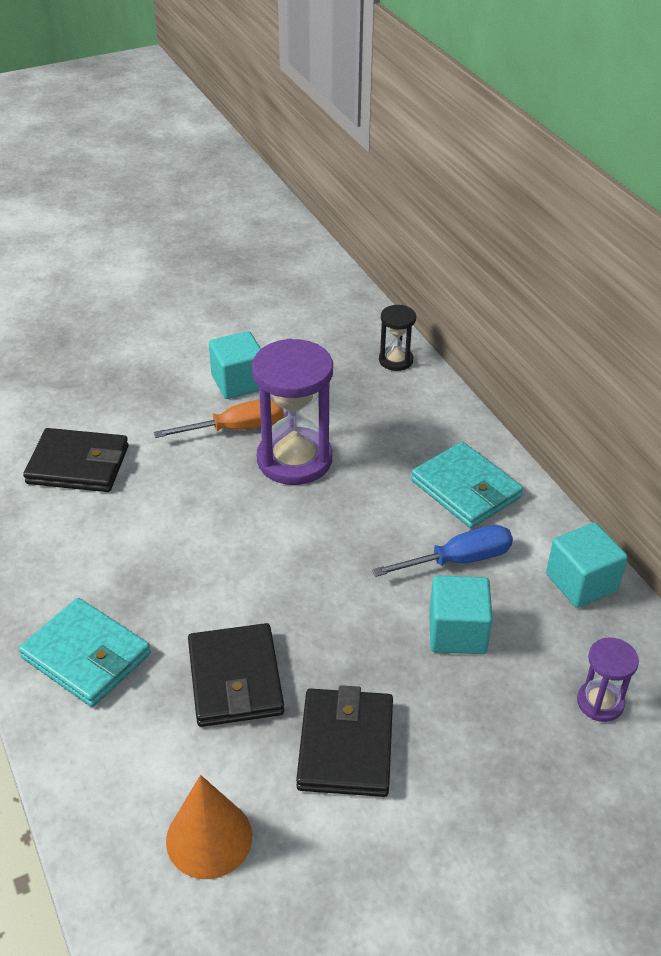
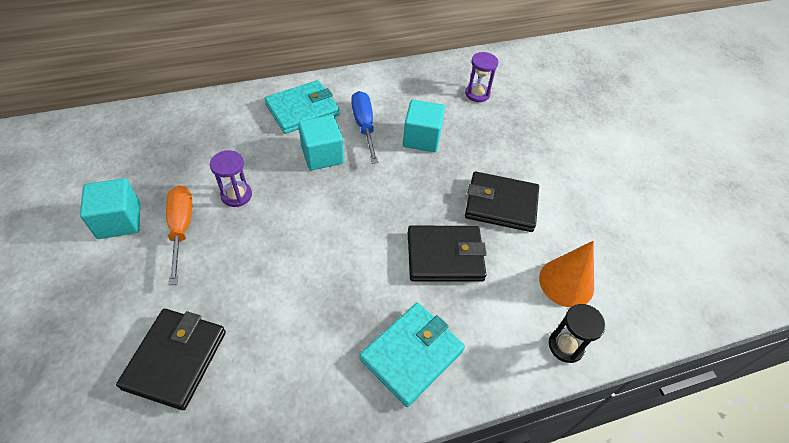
camera: 85 degrees left, 10 degrees up
(294, 459) = (236, 195): purple hourglass -> purple hourglass, size x0.50
(395, 360) = (148, 118): black hourglass -> black hourglass (566, 346)
(581, 582) = (394, 80): turquoise cube -> turquoise cube (322, 155)

